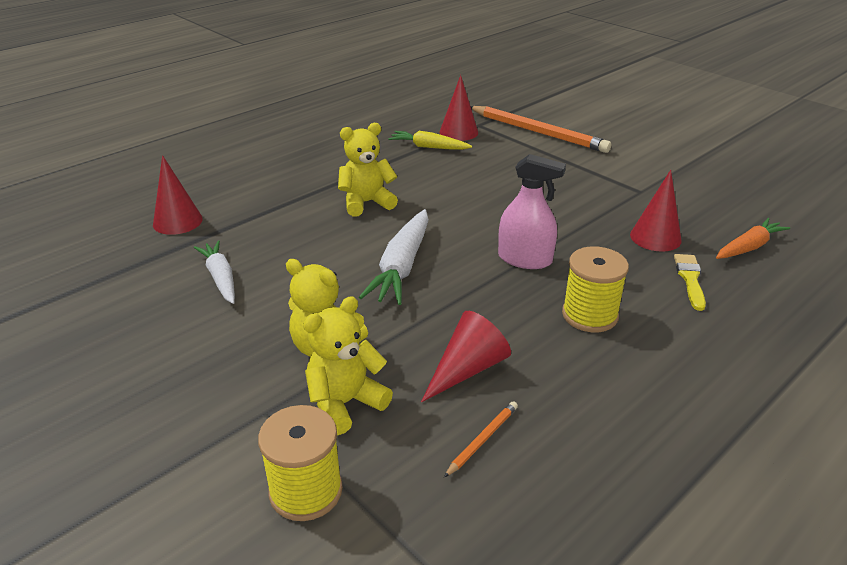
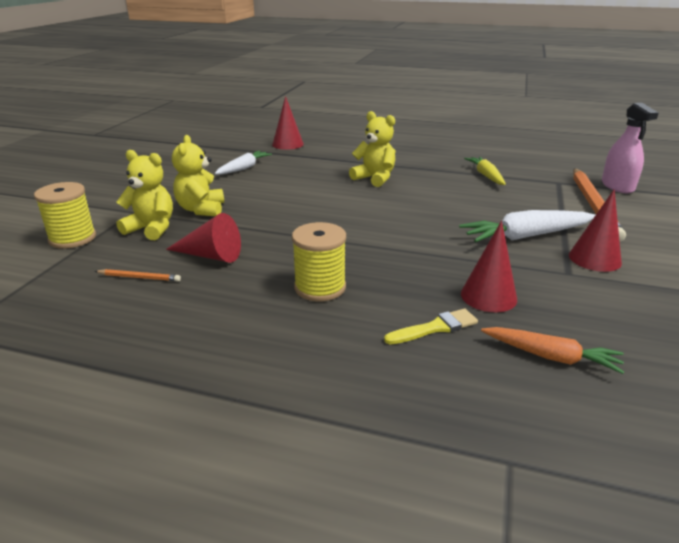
camera: 60 degrees right, 5 degrees down
(402, 266) = (309, 208): white carrot -> white carrot (526, 236)
(458, 132) = (530, 179): red cone -> red cone (594, 259)
(525, 259) = (371, 245): pink spray bottle -> pink spray bottle (617, 186)

